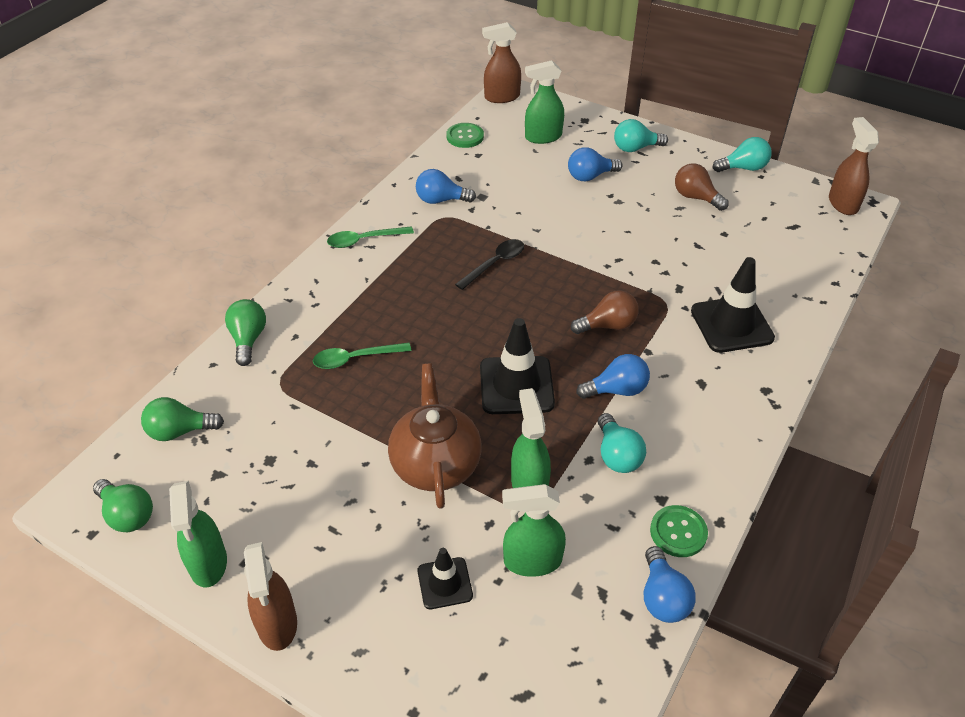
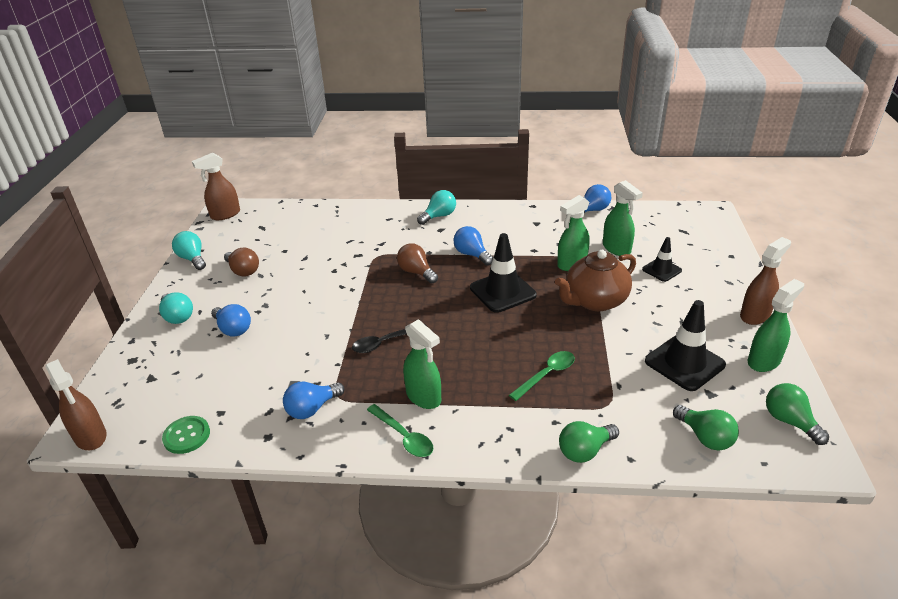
camera: 115 degrees left, 10 degrees down
(127, 515) = (789, 421): green light bulb -> green light bulb turned 45 degrees counterclockwise
(355, 359) = (547, 374): green spoon -> green spoon turned 90 degrees counterclockwise
(441, 200) = (312, 409): blue light bulb -> blue light bulb turned 75 degrees clockwise
(495, 263) = (384, 342): black spoon -> black spoon turned 45 degrees counterclockwise
(543, 137) = (172, 378): green spray bottle -> green spray bottle (423, 397)
(617, 455) = (521, 242): turquoise light bulb -> turquoise light bulb (439, 216)
(678, 532) = (551, 214): green button -> none
(696, 197) = (243, 271): brown light bulb -> brown light bulb turned 60 degrees counterclockwise
(731, 324) = (381, 230): black traffic cone -> black traffic cone (684, 363)

